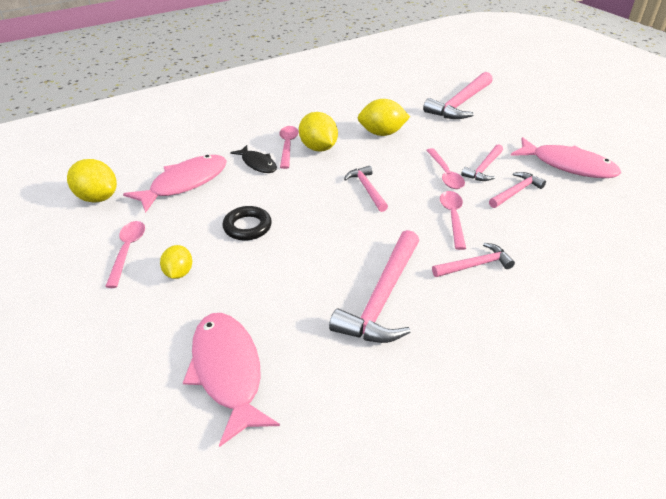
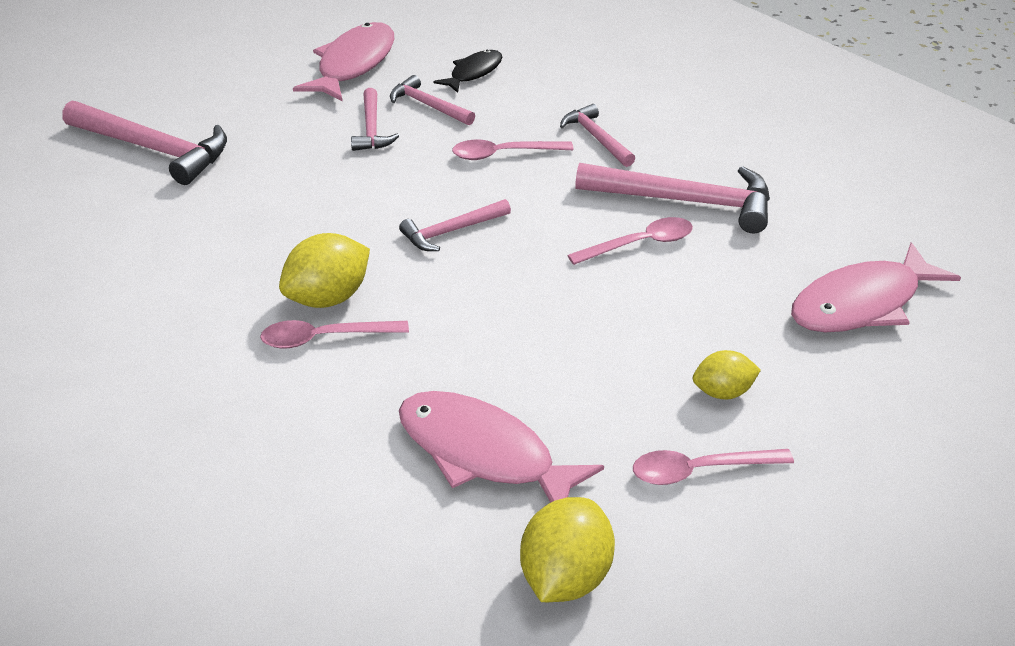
camera: 100 degrees left, 0 degrees up
(247, 227) = (588, 342): black ring -> none
(257, 164) = (395, 367): black fish -> black fish (473, 73)
(382, 133) = (268, 229): yellow lemon -> none
(445, 174) = (394, 161): pink spoon -> pink spoon (639, 244)
(484, 168) = (371, 129): pink hammer -> pink hammer turned 60 degrees clockwise

